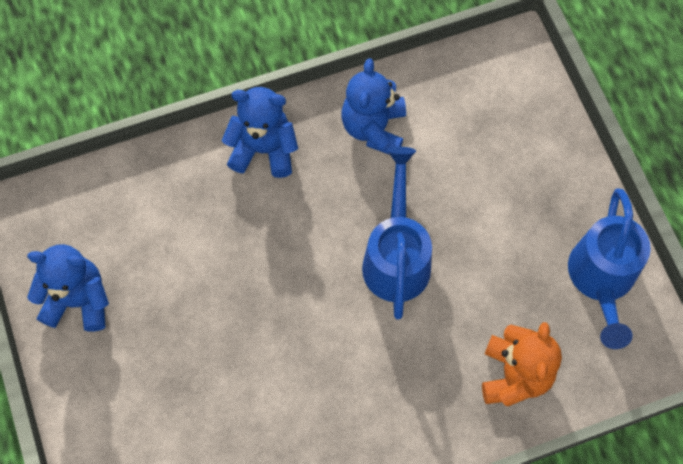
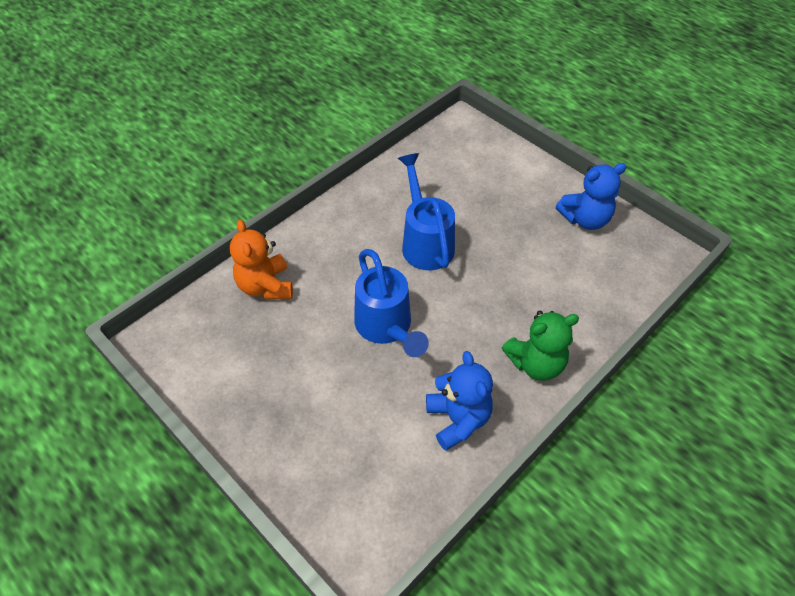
camera: 155 degrees right, 15 degrees down
(263, 150) = (536, 363): blue teddy bear -> green teddy bear
(601, 279) = (216, 374): blue watering can -> blue watering can (425, 242)

